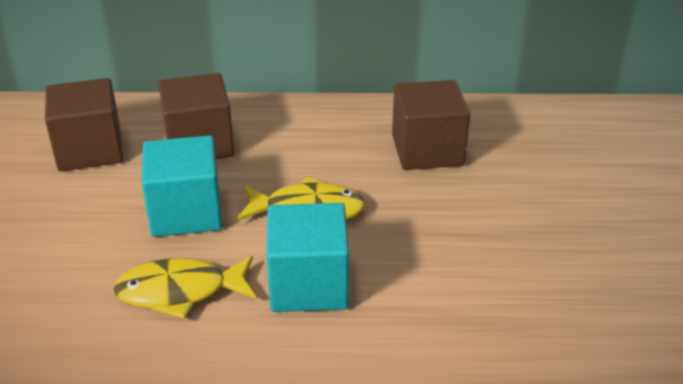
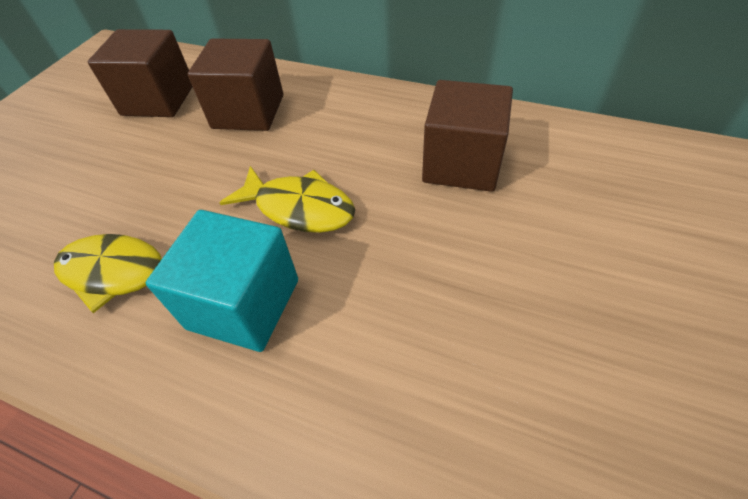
camera: 25 degrees right, 15 degrees up
(186, 212) = (189, 182): turquoise cube -> none

